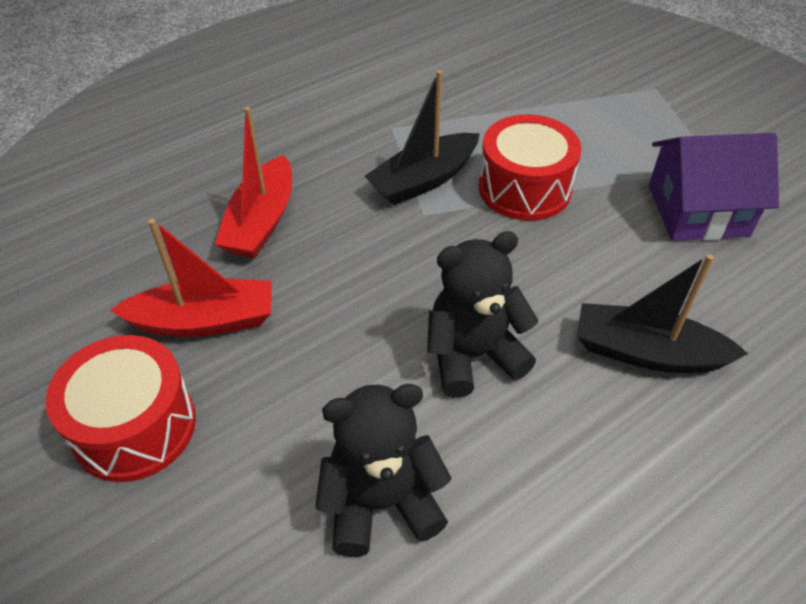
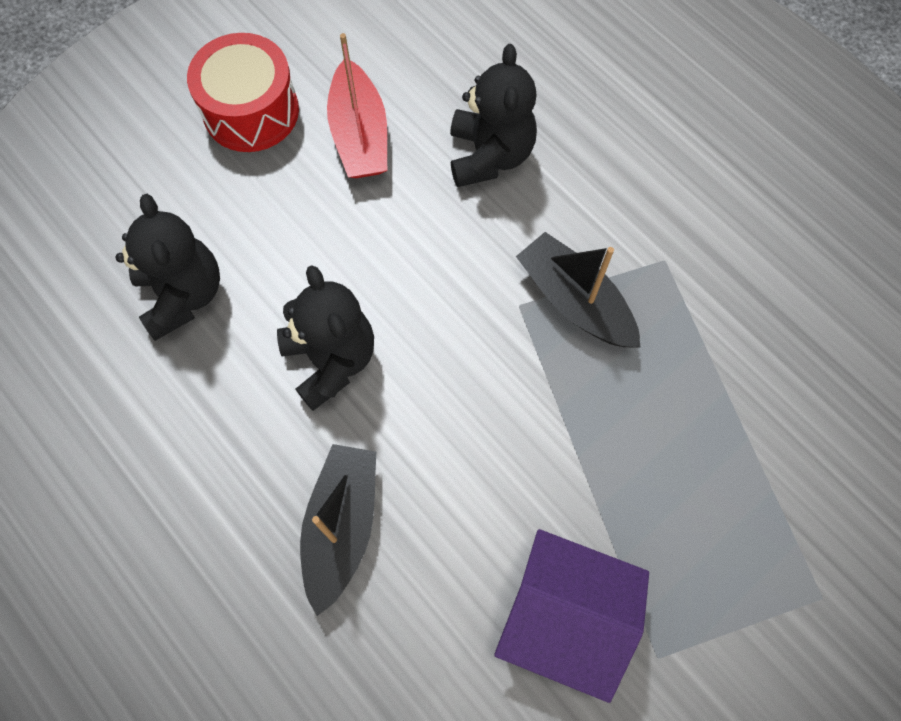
camera: 85 degrees right, 20 degrees up
(261, 221) = (489, 155): red boat -> black teddy bear
(524, 188) = (576, 410): red drum -> none
(698, 210) = (565, 616): purple house -> purple house turned 60 degrees counterclockwise

